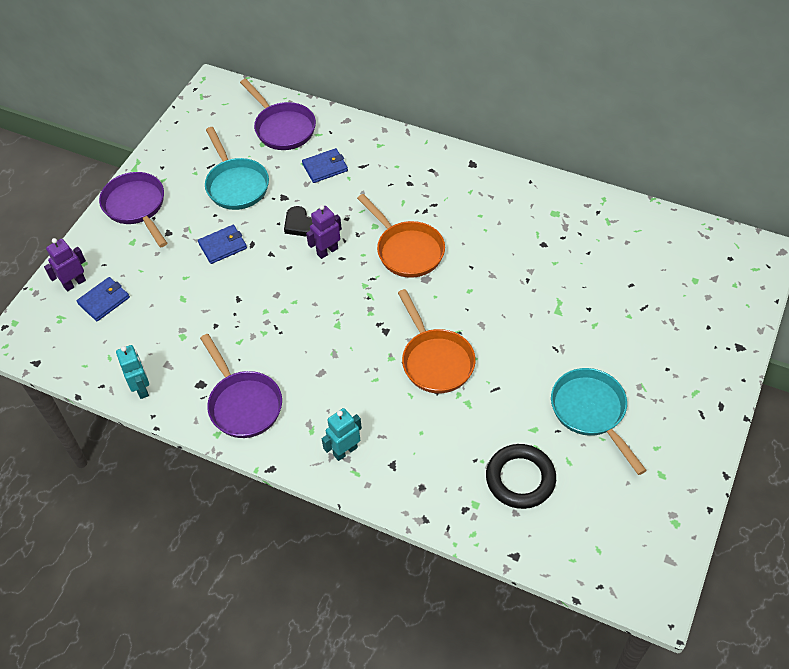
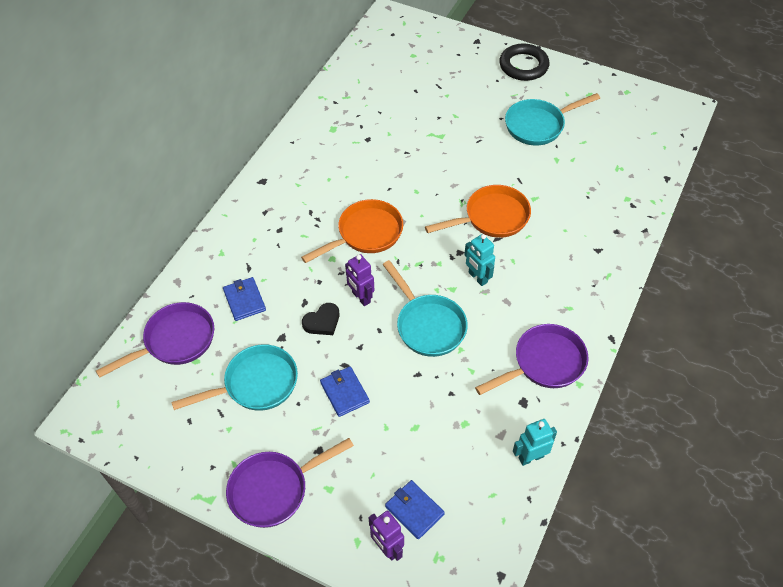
camera: 90 degrees left, 0 degrees up
(293, 305) = (428, 325): none -> turquoise pan
(345, 451) = (588, 283): turquoise robot -> turquoise robot (477, 277)
(520, 479) = (601, 170): black ring -> black ring (523, 65)

